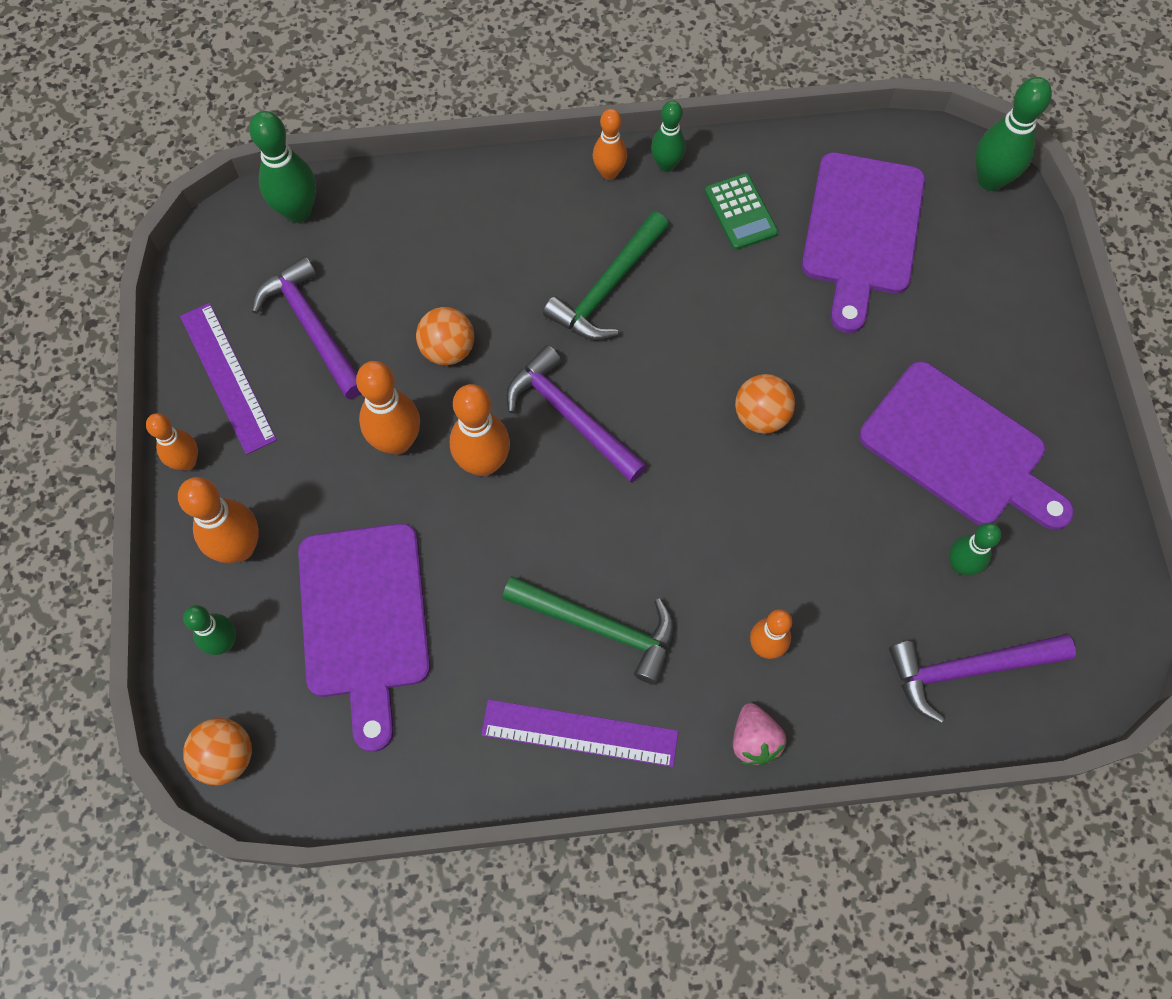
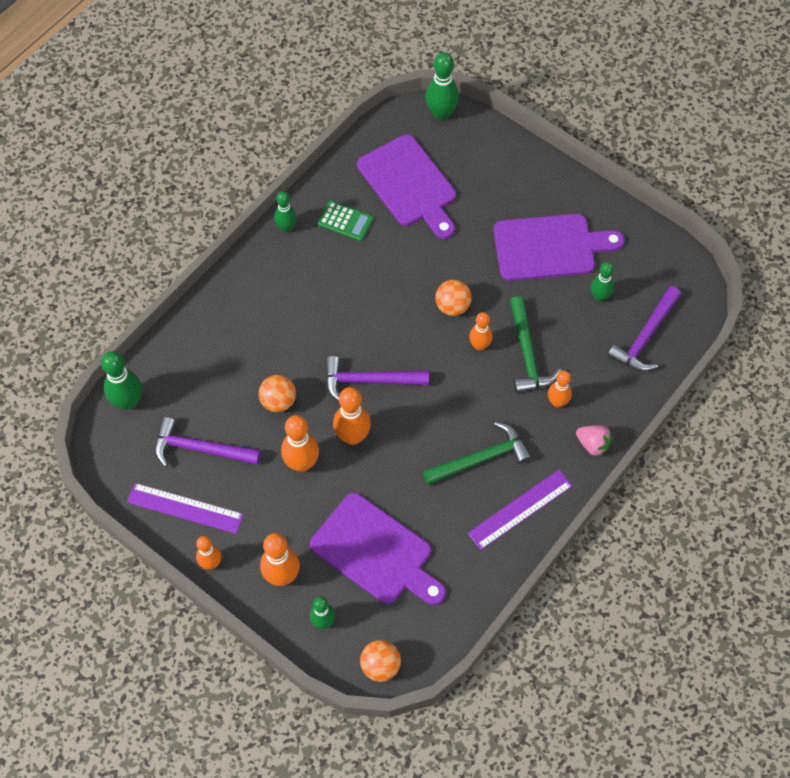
camera: 45 degrees left, 5 degrees down
(607, 288) = (322, 308): green hammer -> green hammer (527, 354)
(609, 172) = (263, 254): orange bowling pin -> orange bowling pin (479, 345)

